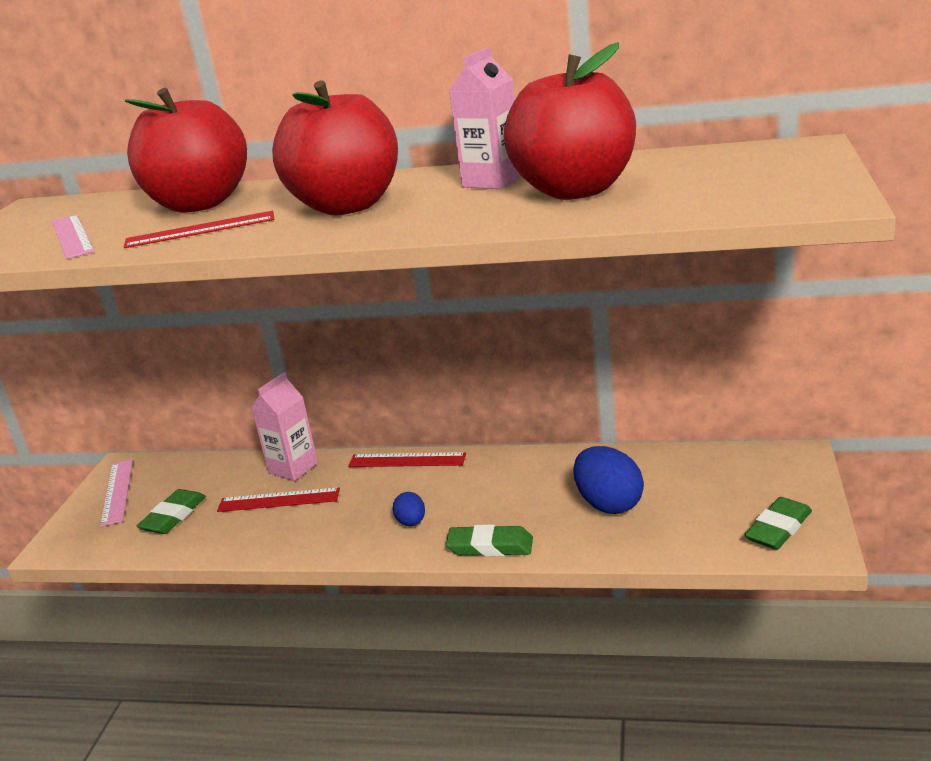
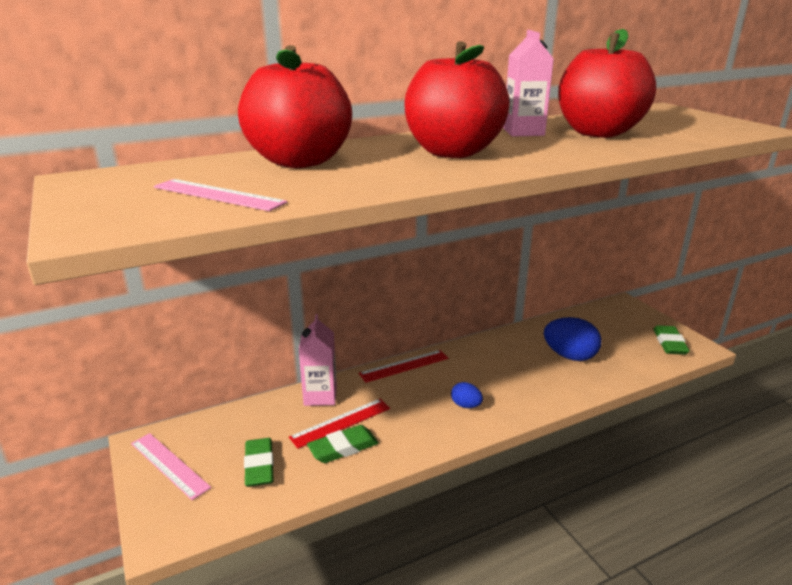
camera: 40 degrees left, 0 degrees up
(200, 229) = (358, 177): red ruler -> none
(490, 546) = (538, 403): green eraser -> green eraser (343, 448)

